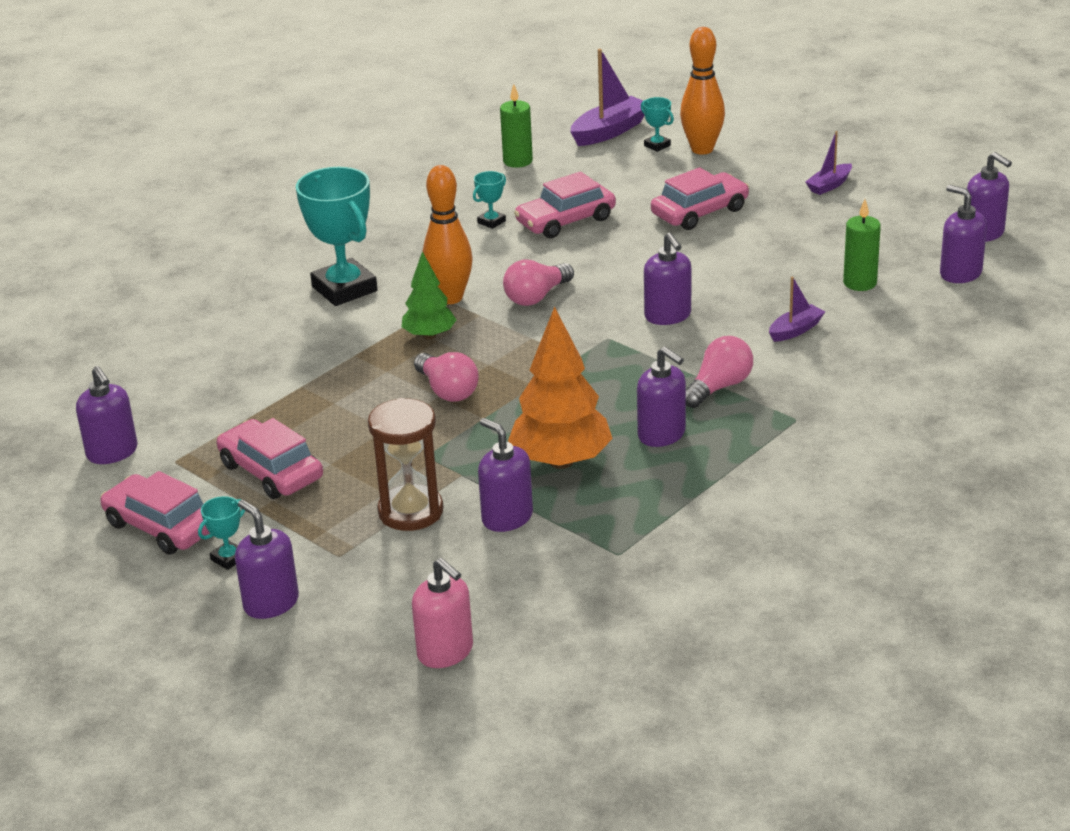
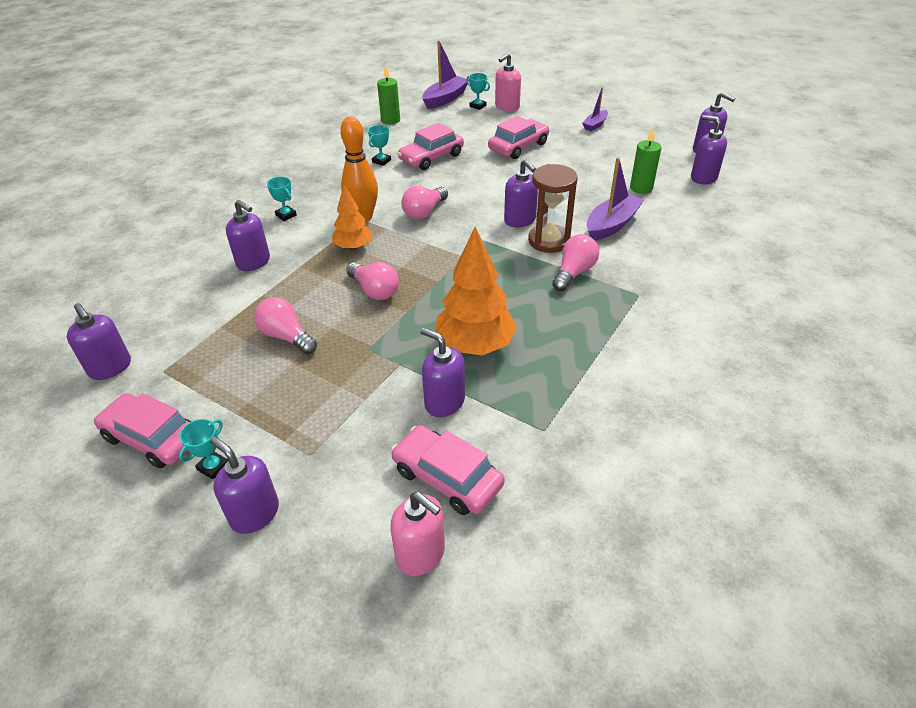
camera: 10 degrees left, 10 degrees up
(271, 471) = (244, 374): pink car -> pink car (447, 477)
(327, 435) = (286, 336): none -> pink light bulb
(344, 289) = (286, 215): turquoise trophy -> turquoise trophy, size x0.44
(410, 511) = (364, 403): brown hourglass -> brown hourglass (549, 241)
(429, 336) = (353, 247): green tree -> orange tree
(662, 435) = (545, 315): purple soap dispenser -> purple soap dispenser (254, 262)
(702, 149) = (507, 107): orange bowling pin -> pink soap dispenser
(795, 330) = (611, 225): purple boat -> purple boat, size x1.70

